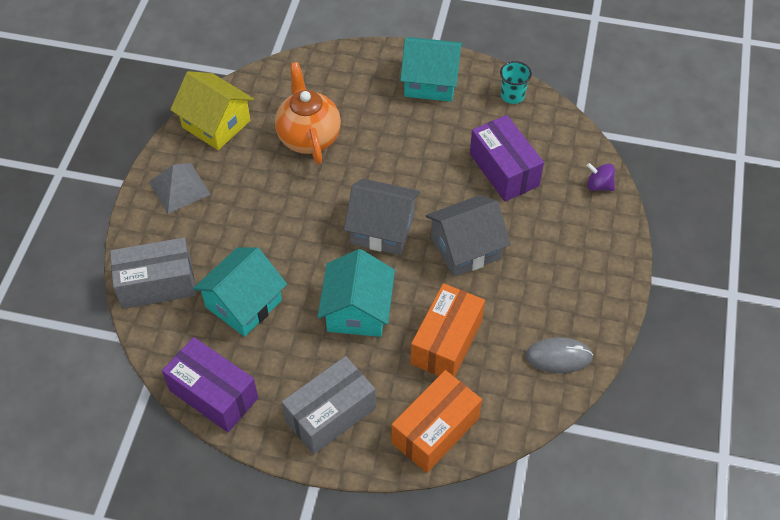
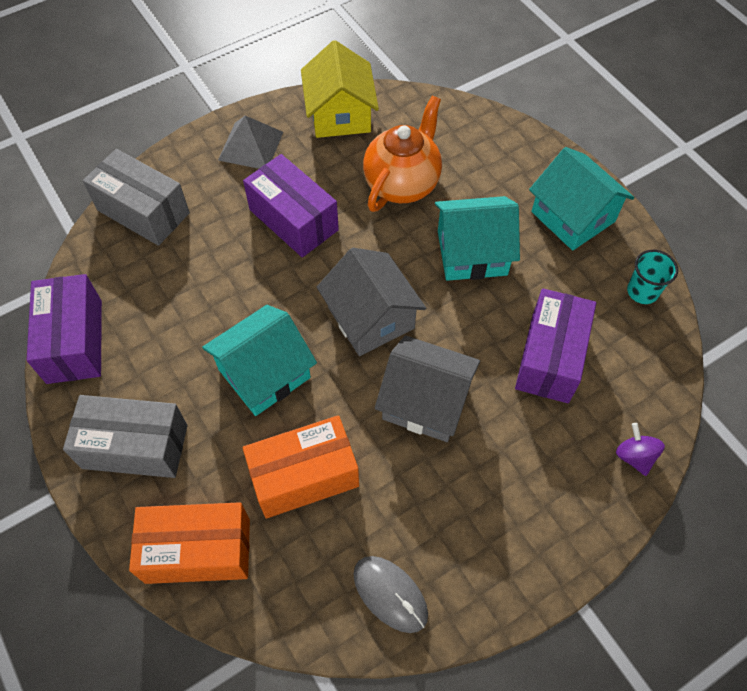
camera: 45 degrees right, 5 degrees up
(244, 303) = (185, 284): turquoise house -> turquoise house (472, 253)
(266, 211) = (293, 220): none -> purple box

